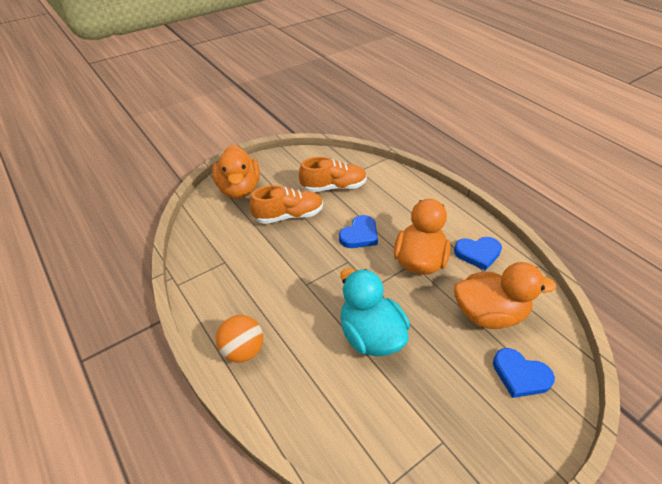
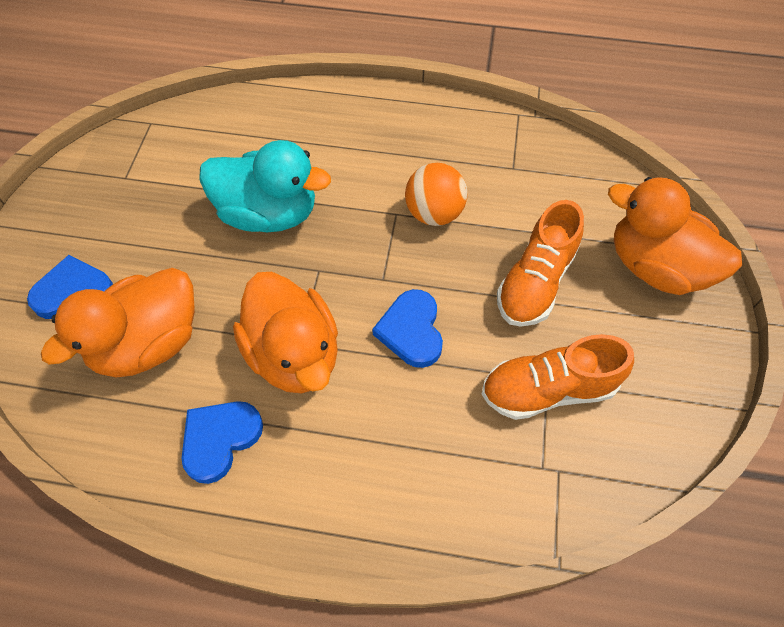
camera: 135 degrees right, 15 degrees up
(242, 350) = (374, 114): orange ball -> orange ball (434, 213)
(333, 187) = (548, 389): orange shoe -> orange shoe turned 45 degrees clockwise

